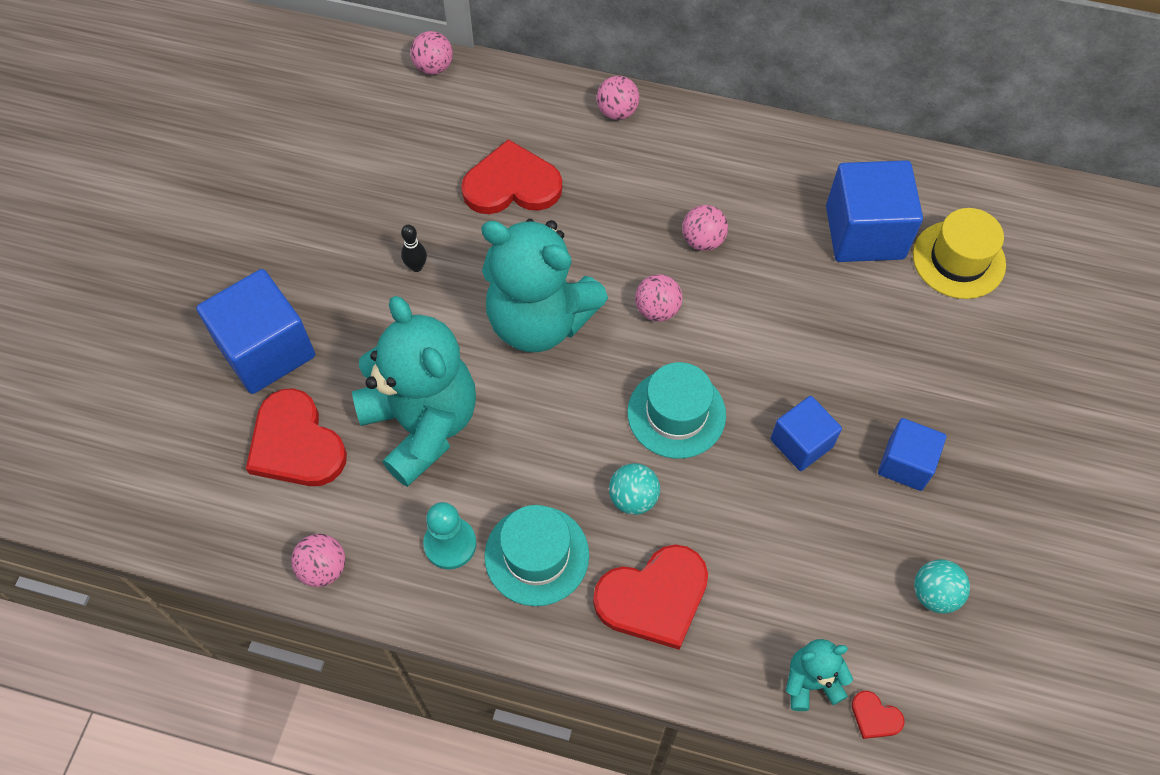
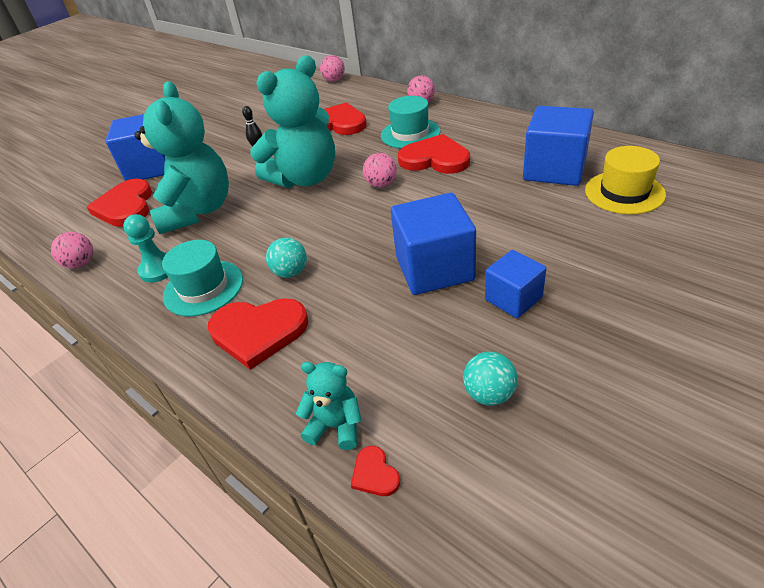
camera: 30 degrees right, 20 degrees down
(539, 320) = (305, 178): turquoise teddy bear -> turquoise teddy bear turned 90 degrees counterclockwise
(676, 413) = (355, 235): turquoise hat -> turquoise hat (410, 134)
(702, 240) = (435, 159): pink ball -> red heart
(801, 443) = (434, 268): blue cube -> blue cube, size x1.68

